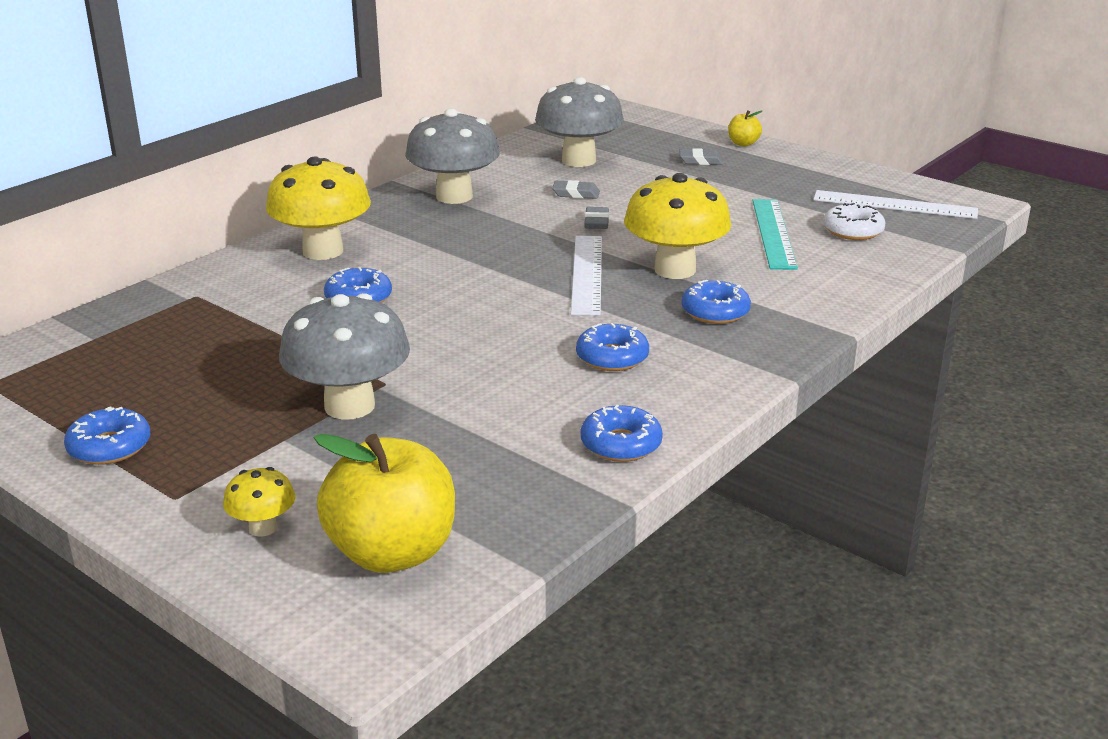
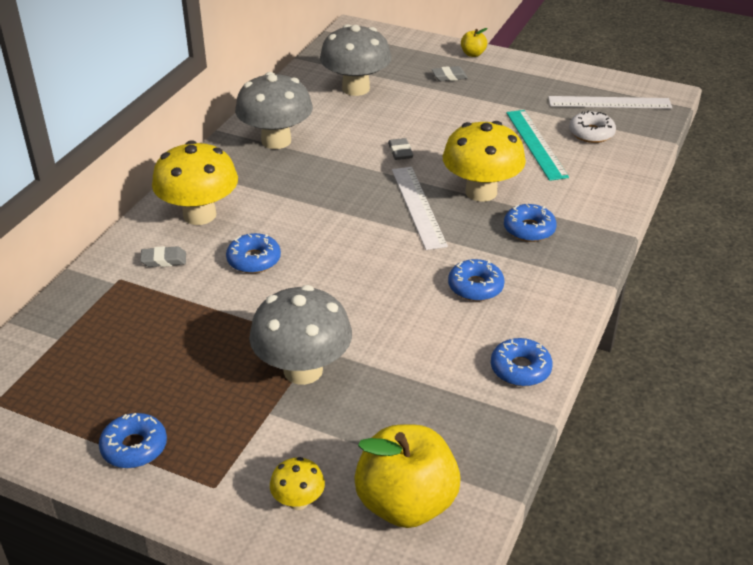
camera: 15 degrees left, 10 degrees up
(576, 194) = (370, 124): grey eraser -> grey eraser (164, 260)

